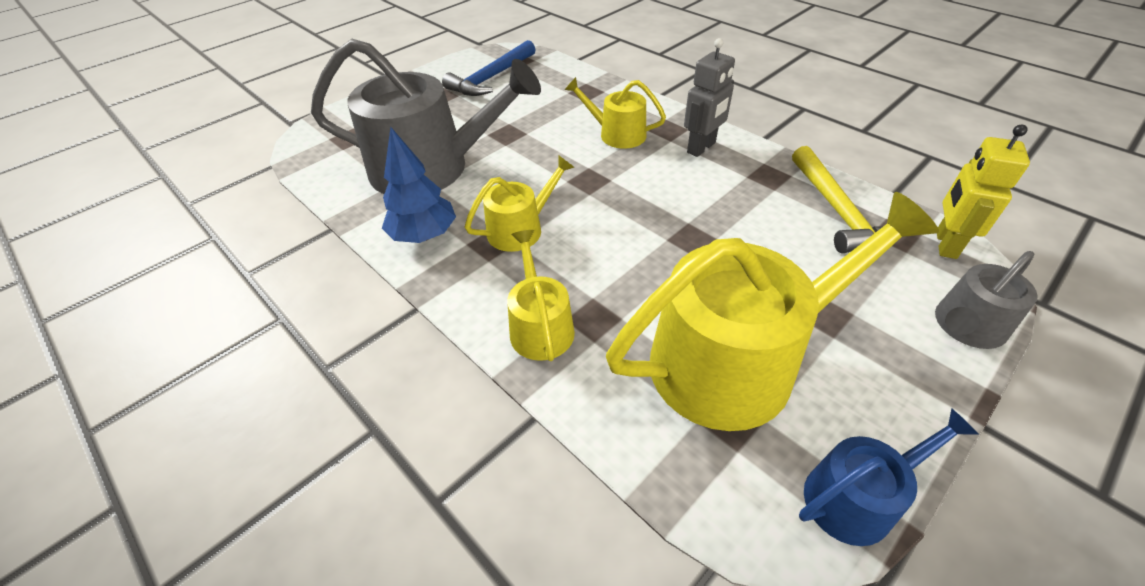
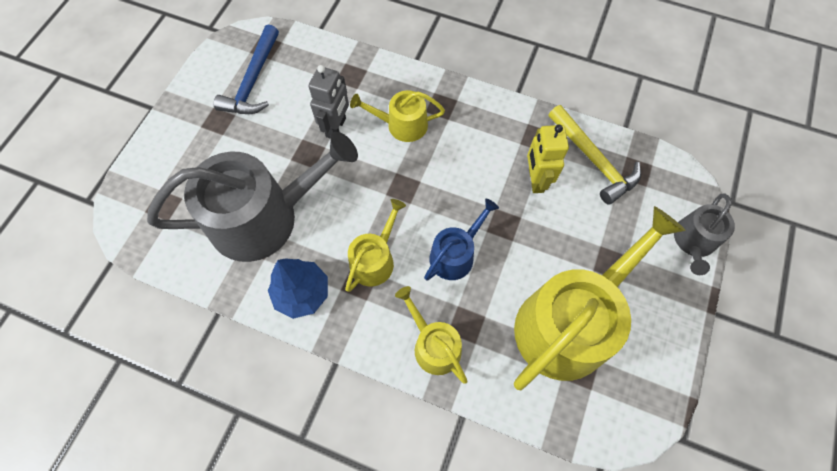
camera: 25 degrees left, 20 degrees up
(701, 148) = (476, 121): grey robot -> grey robot (336, 127)
(857, 496) = (661, 392): blue watering can -> blue watering can (455, 254)
(945, 244) = (668, 170): yellow robot -> yellow robot (535, 180)

